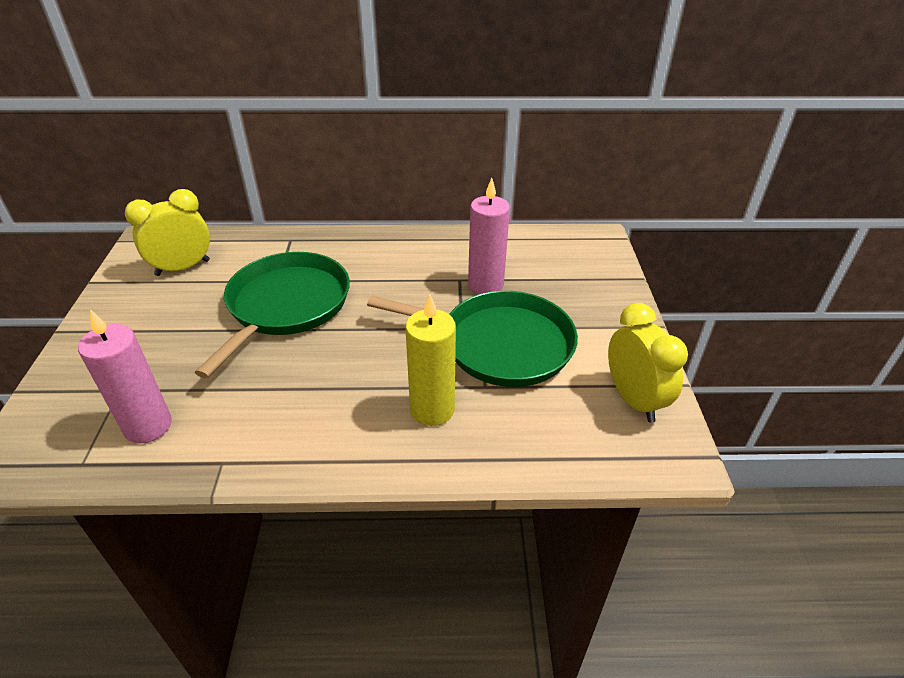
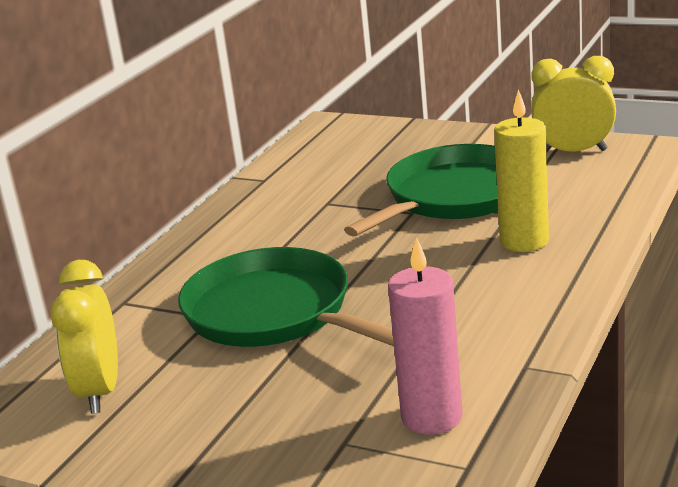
camera: 60 degrees left, 15 degrees down
(485, 285) = (351, 190): pink candle -> none

